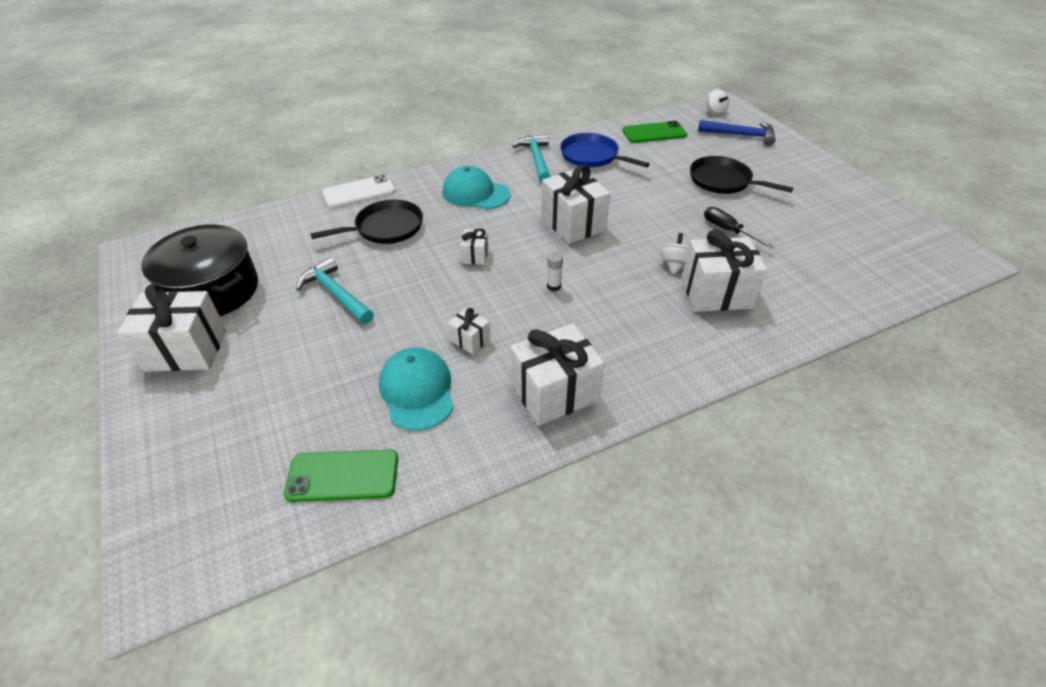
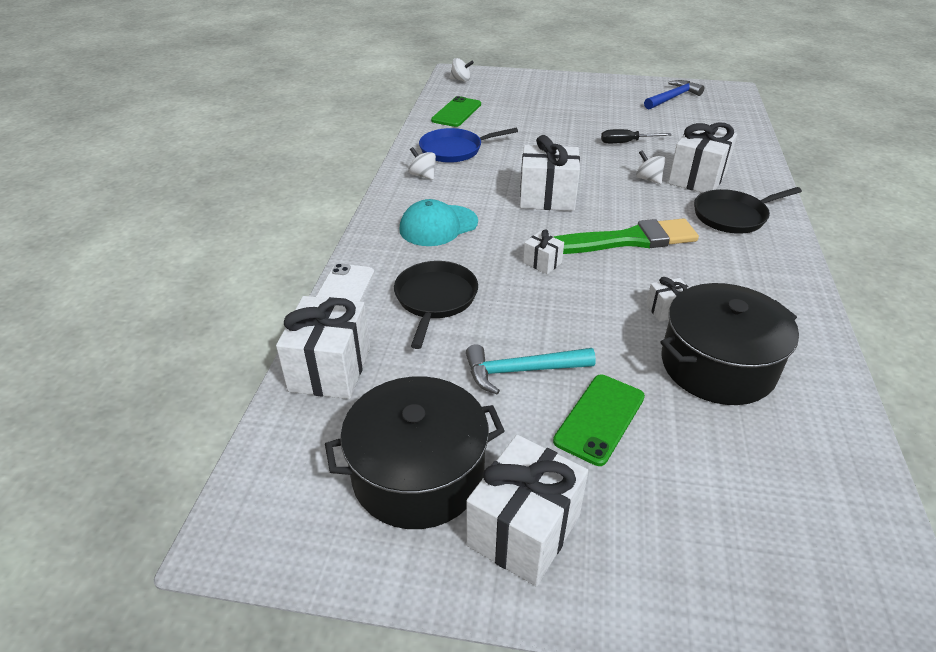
camera: 55 degrees left, 5 degrees down
(343, 476) = (811, 452): green phone -> green phone (600, 419)
(417, 391) = (717, 365): turquoise cap -> black pot
(536, 159) = (422, 175): turquoise hammer -> white spinning top
(554, 286) = (627, 240): white glue stick -> green brush
(554, 393) = (765, 292): white gift -> white gift (330, 369)
(723, 181) = (561, 117): black pan -> black pan (732, 216)
(740, 135) = (507, 86): blue hammer -> blue hammer (672, 98)

